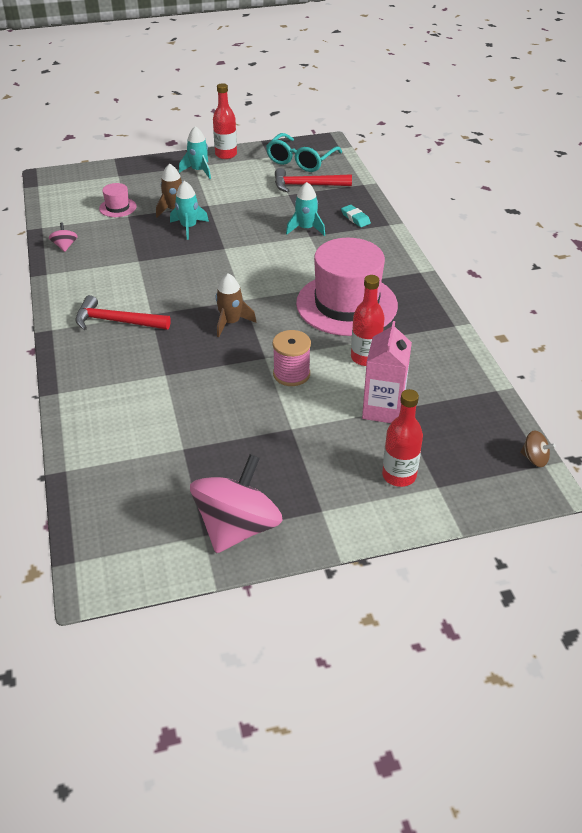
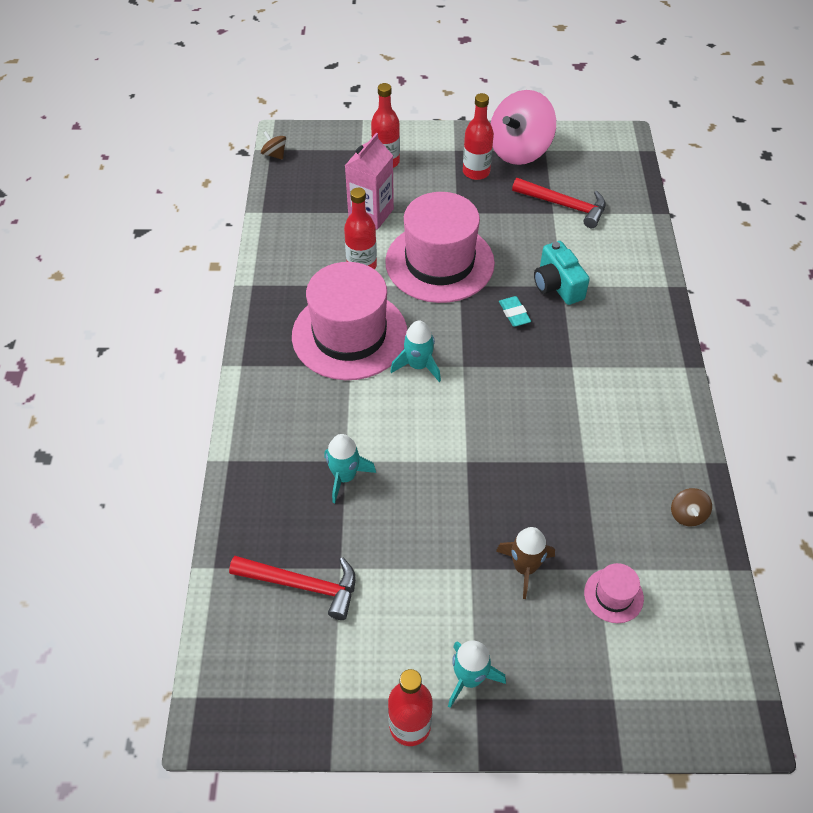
camera: 165 degrees left, 10 degrees up
(65, 246) = (687, 515): pink spinning top -> brown spinning top
(116, 321) = (612, 363): red hammer -> red hammer (564, 205)
(170, 374) = (557, 285): none -> turquoise camera
(188, 227) = (508, 518): turquoise rocket -> turquoise rocket (418, 365)
(230, 322) = (484, 336): brown rocket -> none
(285, 483) = (476, 172): none -> red bottle
(291, 374) = (439, 262): pink spool -> pink hat
(301, 160) = (283, 668): turquoise glasses -> none
(355, 218) = (267, 484): turquoise eraser -> turquoise eraser (514, 314)

